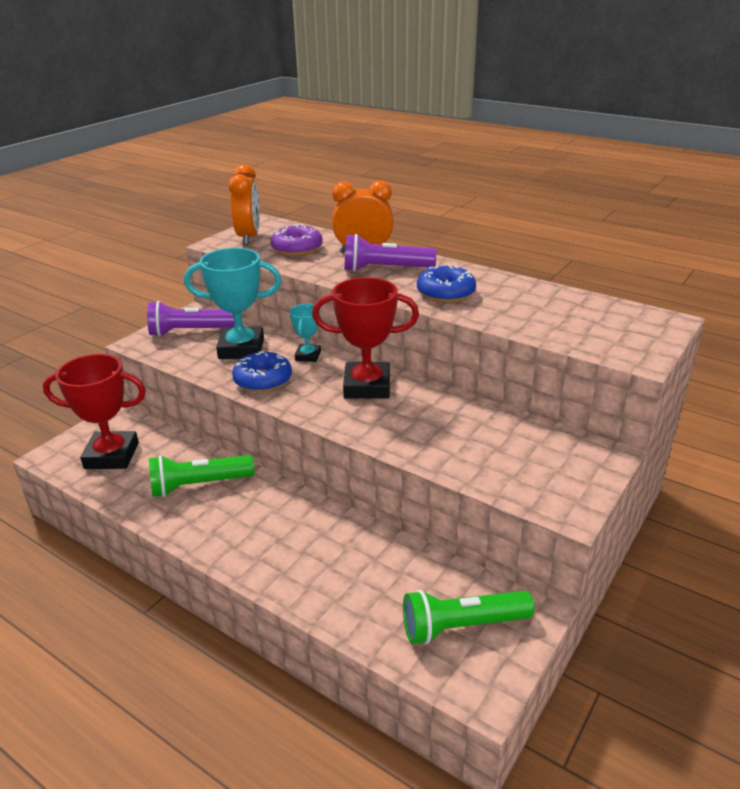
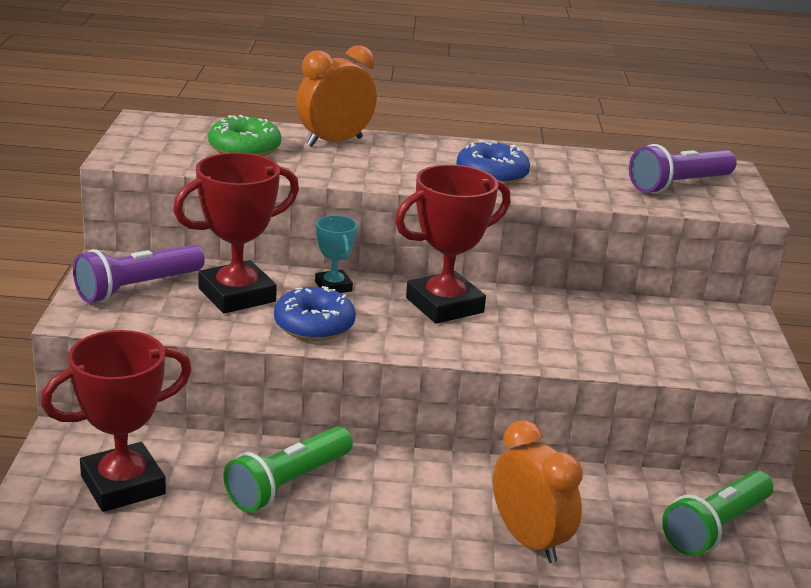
camera: 35 degrees left, 5 degrees down
(241, 348) = (237, 295): turquoise trophy -> red trophy
(249, 237) = (156, 143): orange clock -> orange clock (529, 541)
(297, 248) = (244, 149): purple donut -> green donut
(385, 269) = (388, 158): purple flashlight -> purple flashlight (679, 185)

